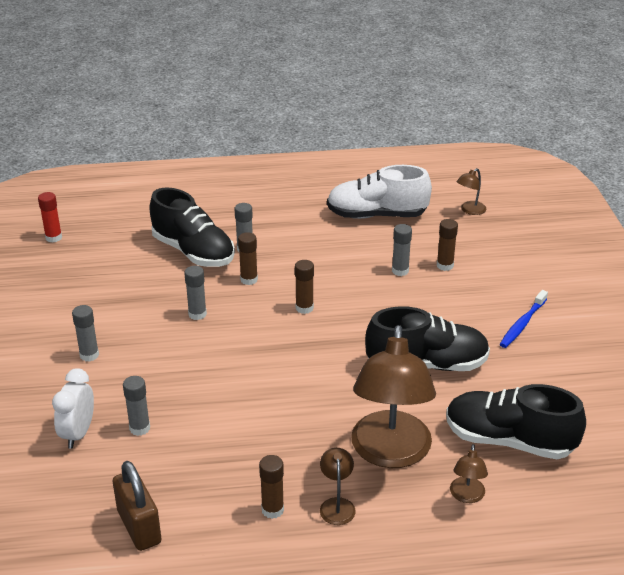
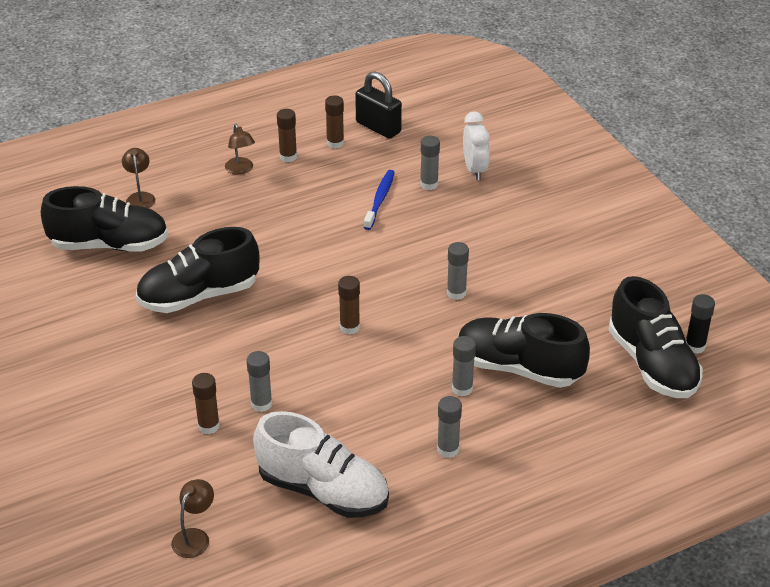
camera: 160 degrees right, 5 degrees up
(53, 237) = (695, 346): red glue stick -> black glue stick
(89, 355) = (525, 229): grey glue stick -> grey glue stick (448, 449)
(96, 234) = (652, 364): none -> black shoe
(139, 527) = (378, 127): brown padlock -> black padlock
(249, 280) = (430, 347): brown glue stick -> brown glue stick (335, 143)
(376, 215) = (323, 490): white shoe -> white shoe turned 45 degrees clockwise
(390, 453) = (211, 213): brown lamp -> none
(522, 324) = (105, 366): blue toothbrush -> blue toothbrush (379, 200)

